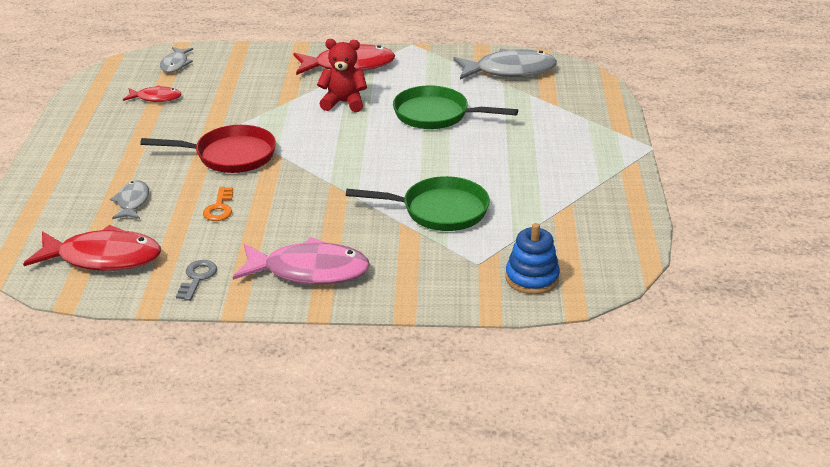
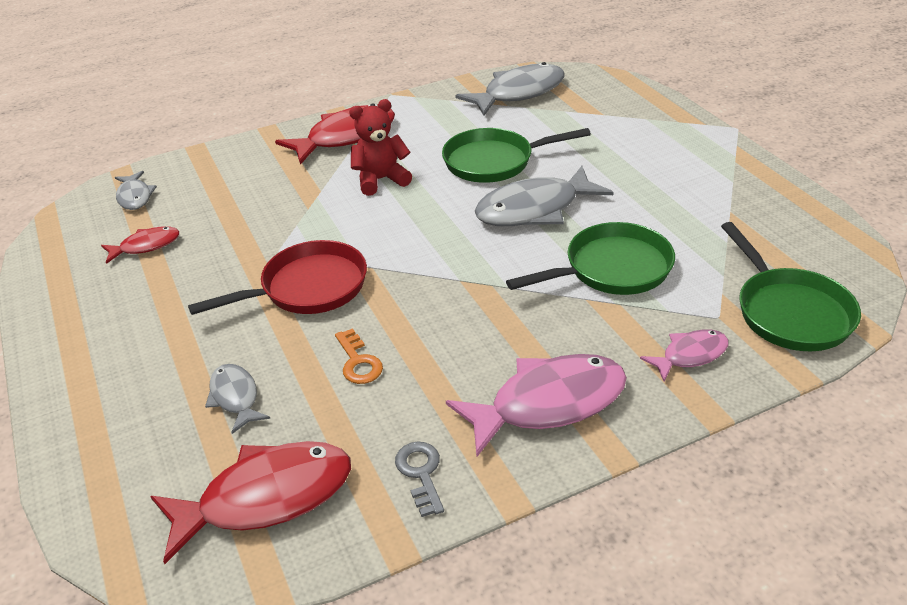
camera: 25 degrees left, 5 degrees up
(429, 156) = (534, 209): none -> grey fish
(431, 278) = (690, 355): none -> pink fish
(532, 278) = (789, 312): blue stacking toy -> green pan

